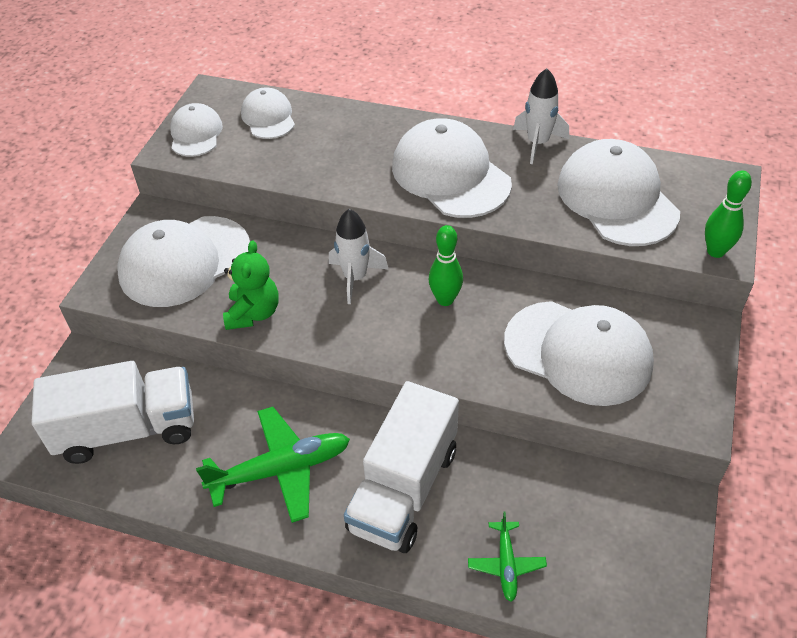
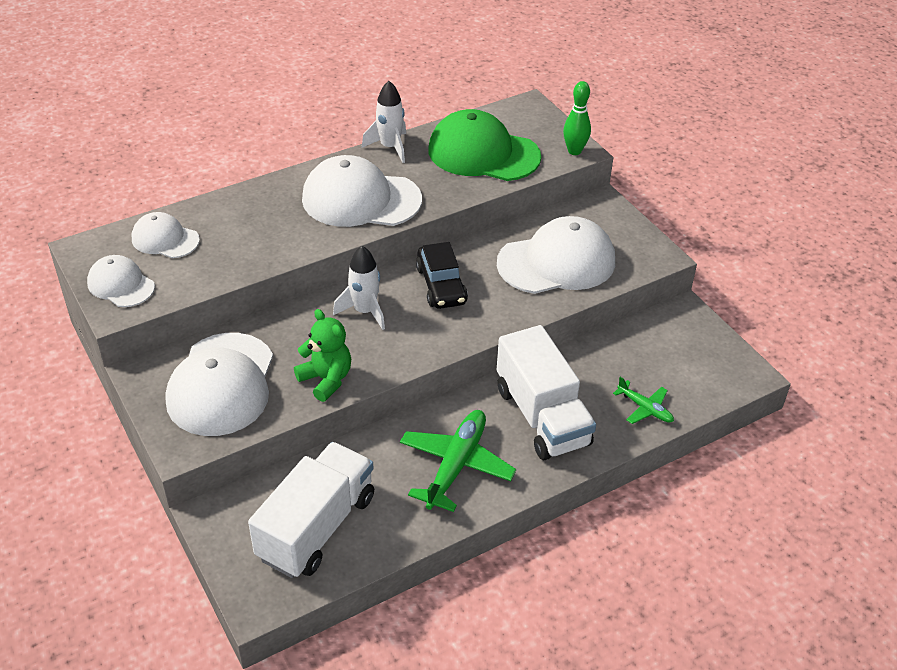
camera: 50 degrees left, 5 degrees down
(445, 299) = (441, 285): green bowling pin -> black car
(617, 198) = (483, 153): white cap -> green cap

